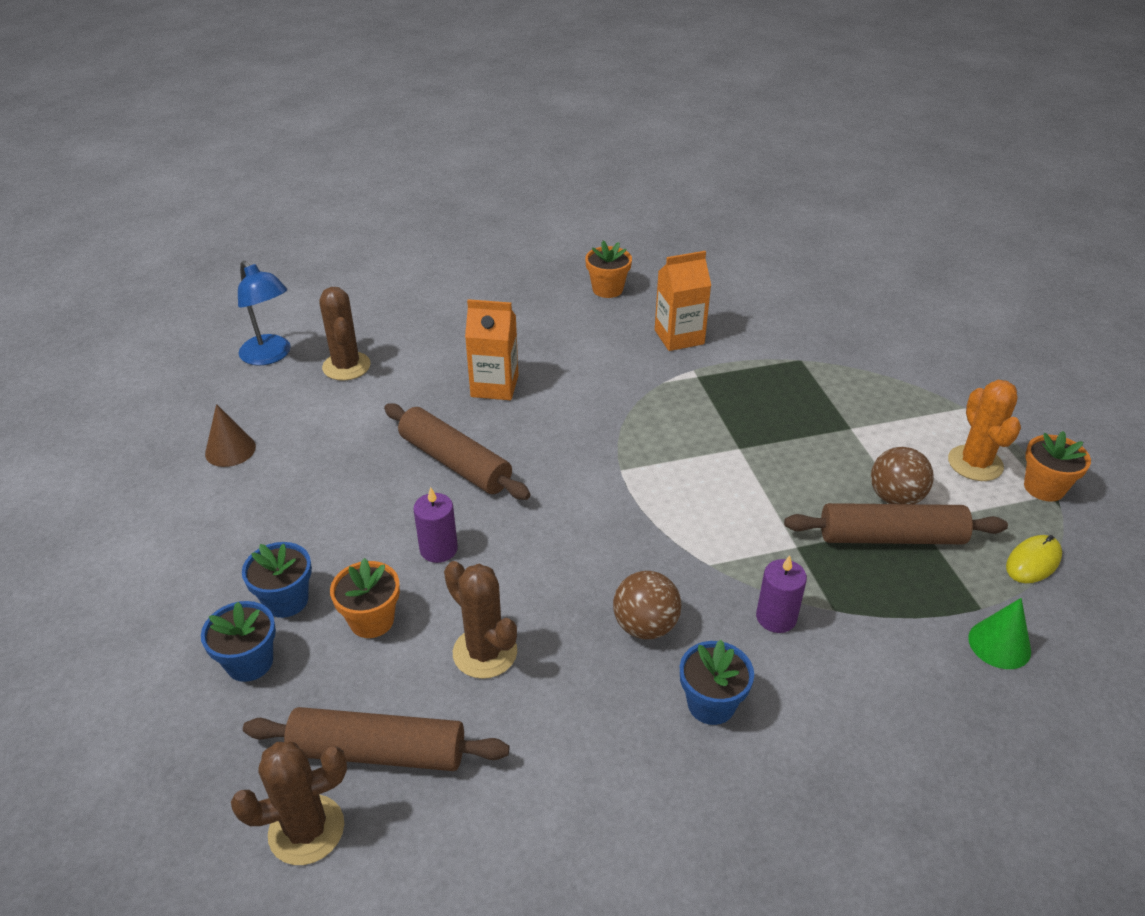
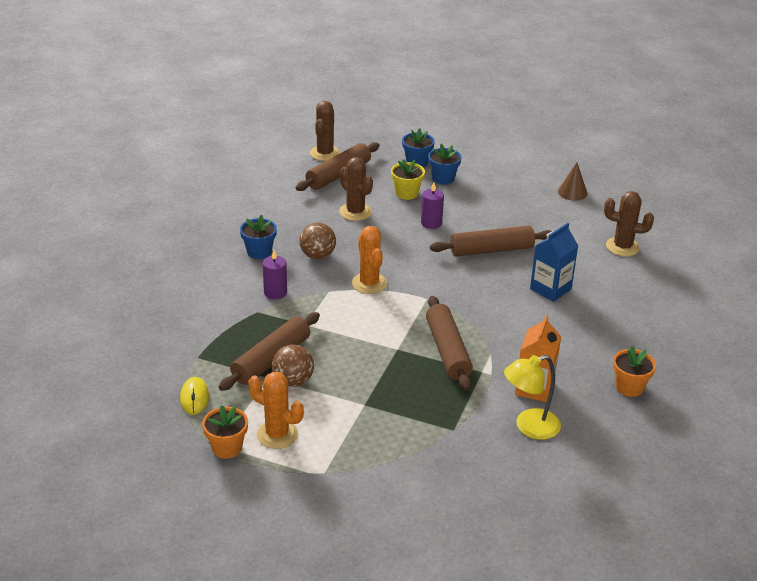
camera: 125 degrees right, 5 degrees down
(270, 356) = (658, 226): blue lamp -> none
(372, 620) = (406, 193): orange flower pot -> yellow flower pot
(485, 652) = (355, 212): brown cactus -> brown cactus turned 60 degrees clockwise
(494, 386) = (550, 289): orange carton -> blue carton
(648, 535) = (369, 283): none -> orange cactus
(695, 411) = (447, 351): none -> brown rolling pin
(736, 321) = (529, 427): none -> yellow lamp
(999, 644) = (175, 347): green cone -> none

